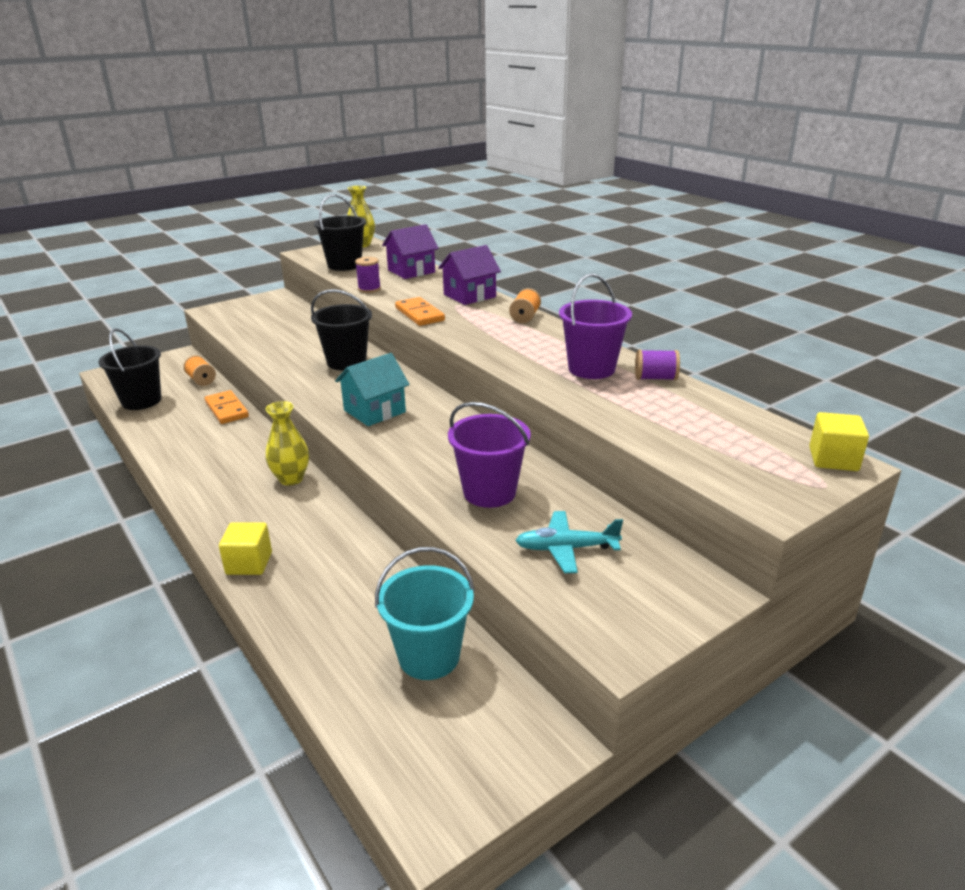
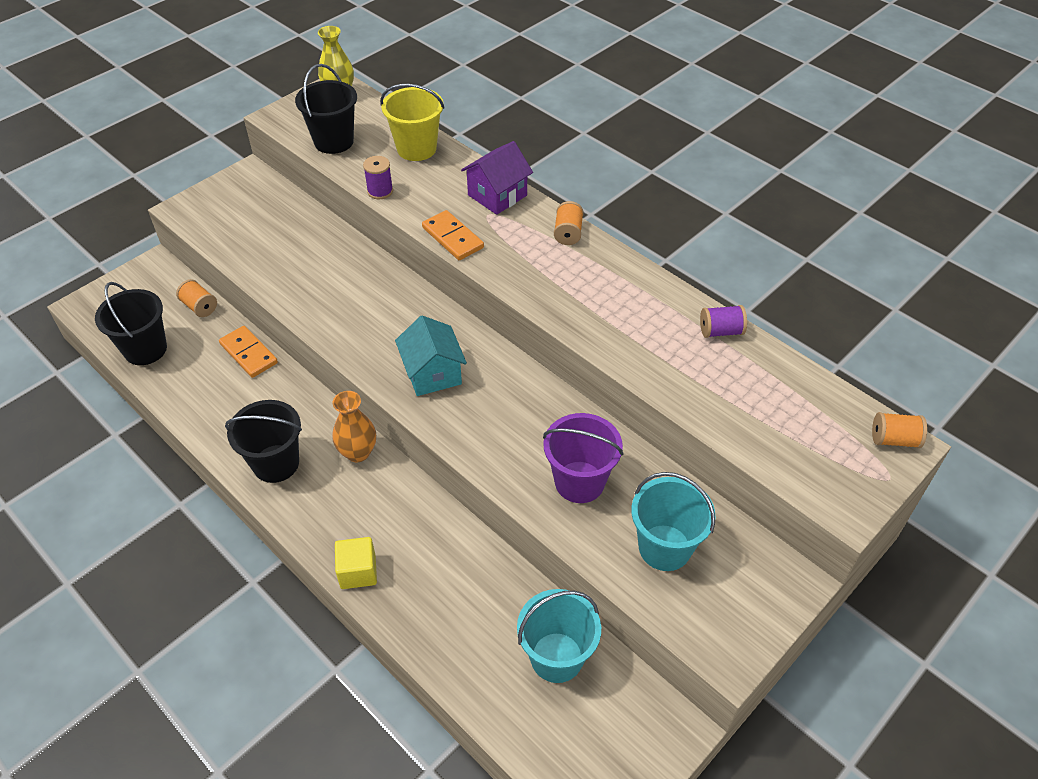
camera: 10 degrees left, 20 degrees up
(291, 479) = (358, 452): yellow vase -> orange vase
(346, 362) = (376, 293): black bucket -> black bucket (276, 463)
(374, 411) = (432, 373): turquoise house -> turquoise house turned 60 degrees counterclockwise
(411, 271) = (416, 148): purple house -> yellow bucket
(566, 548) = (664, 547): turquoise plane -> turquoise bucket
(591, 369) = (656, 321): purple bucket -> none
(833, 459) = (894, 439): yellow cube -> orange spool

